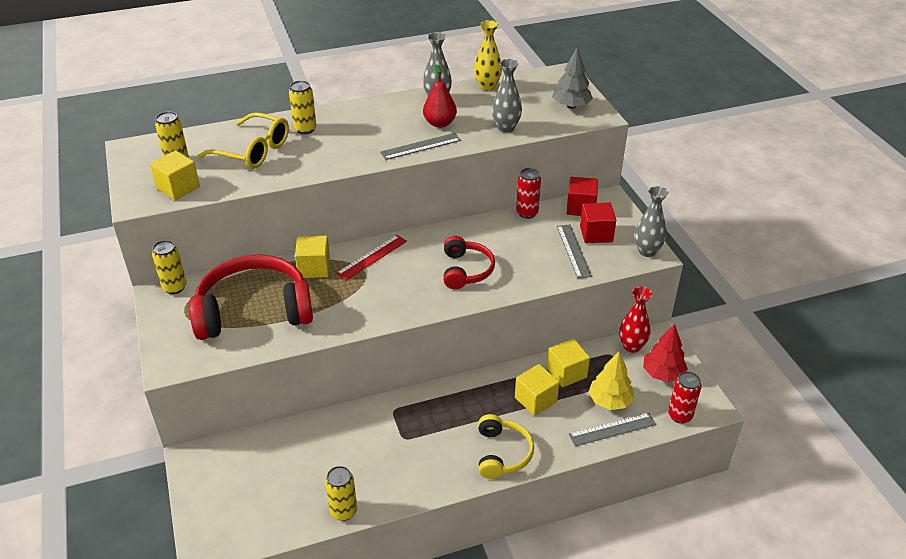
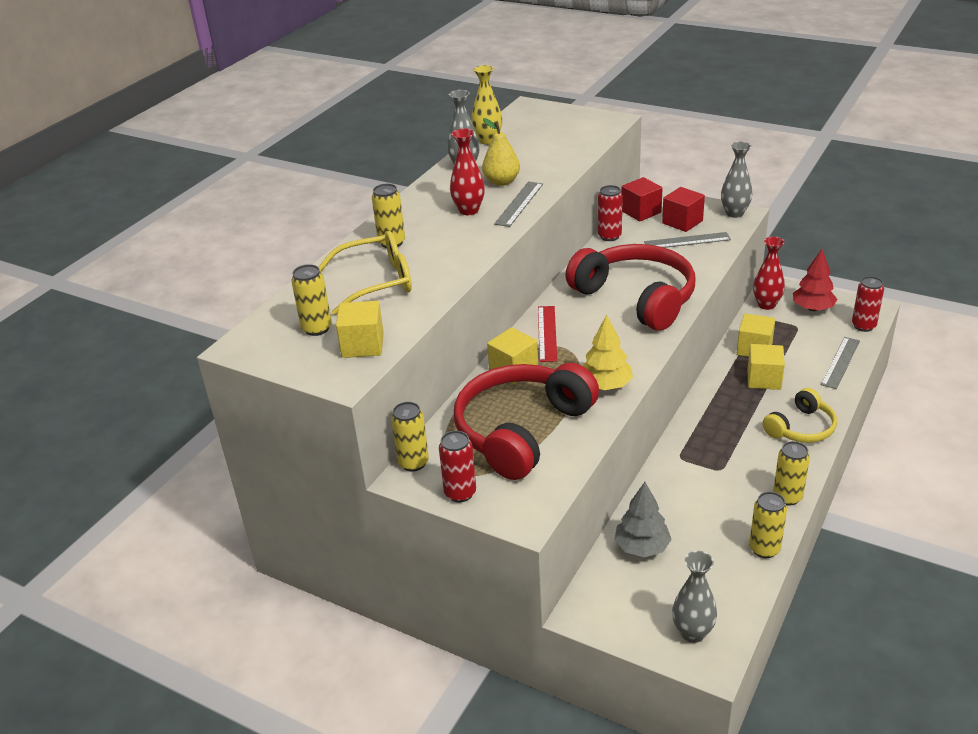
camera: 40 degrees left, 5 degrees down
(165, 324) = (460, 493): none -> red can
(384, 133) = (469, 210): none -> red vase
(413, 491) = (787, 497): none -> yellow can
(440, 123) = (501, 182): red pear -> yellow pear
(466, 270) = (636, 298): red headphones -> red headphones, size x1.82
(502, 453) = (801, 428): yellow headphones -> yellow headphones turned 90 degrees clockwise
(506, 128) = (560, 159): grey vase -> grey vase (692, 633)
(571, 106) = (579, 123): grey tree -> grey tree (642, 547)
(573, 251) = (687, 241): grey ruler -> grey ruler turned 45 degrees counterclockwise
(610, 401) = (810, 347): yellow tree -> yellow tree (605, 385)

